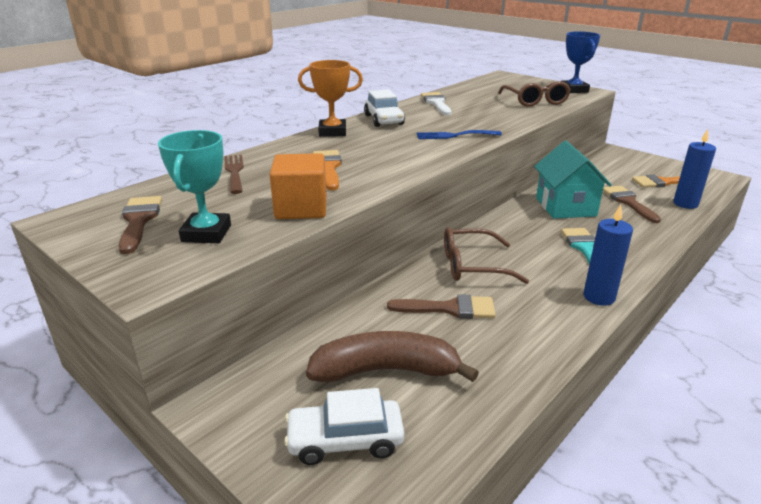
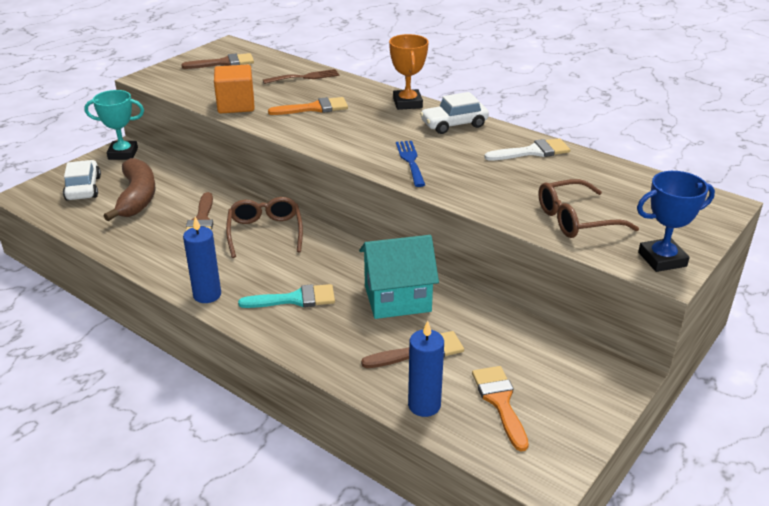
camera: 85 degrees right, 5 degrees up
(206, 233) = (203, 83): turquoise trophy -> turquoise trophy (123, 154)

